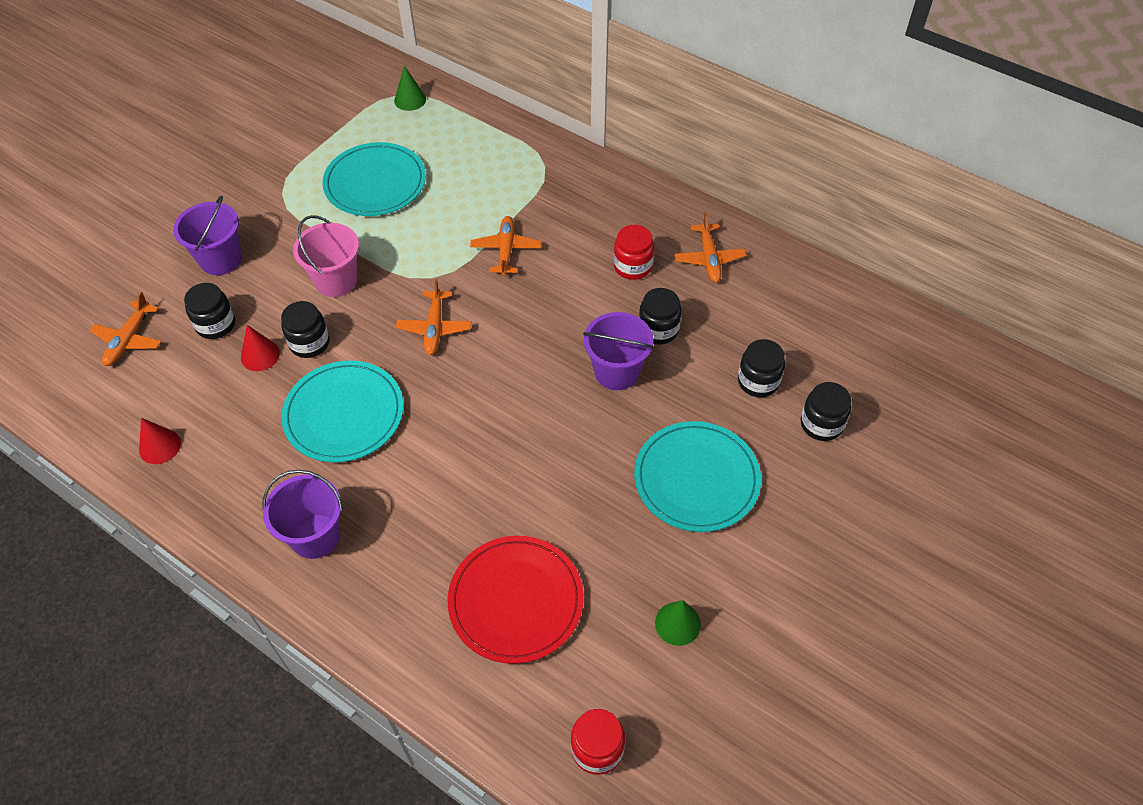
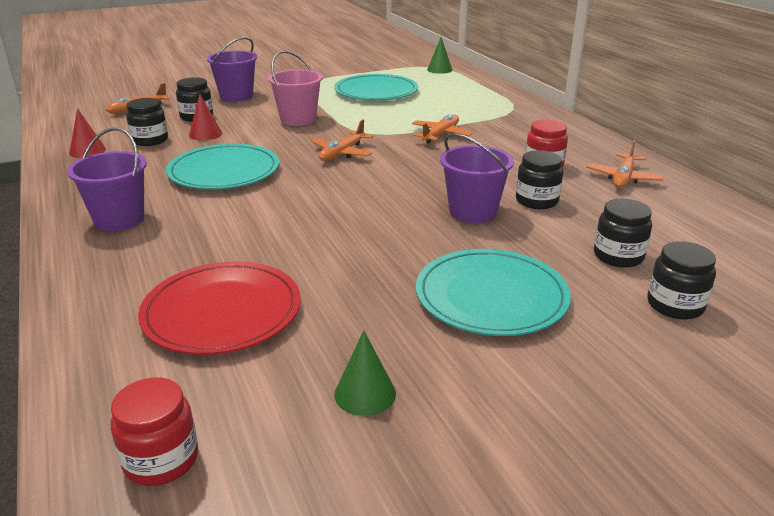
camera: 30 degrees right, 25 degrees down
(309, 343) = (244, 137): black jar -> black jar (150, 140)

